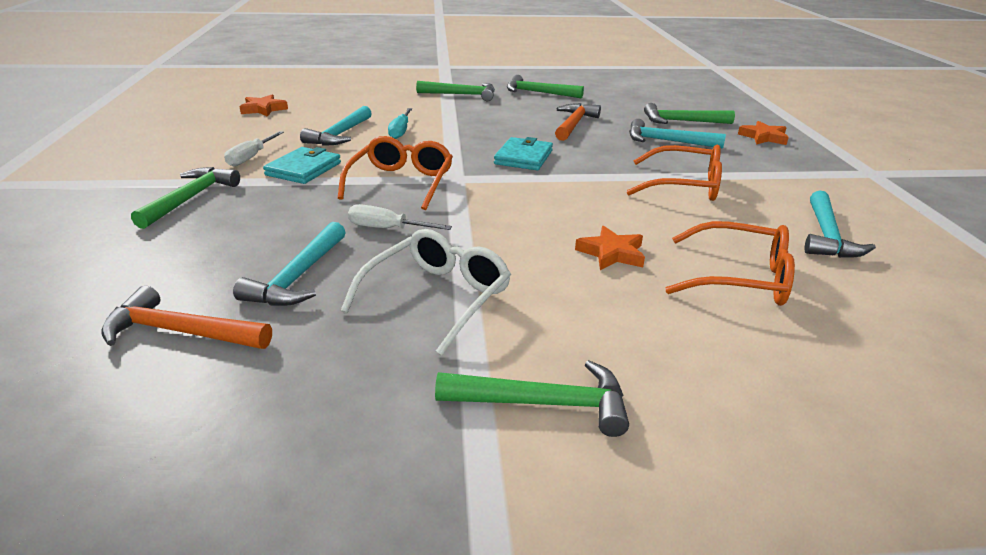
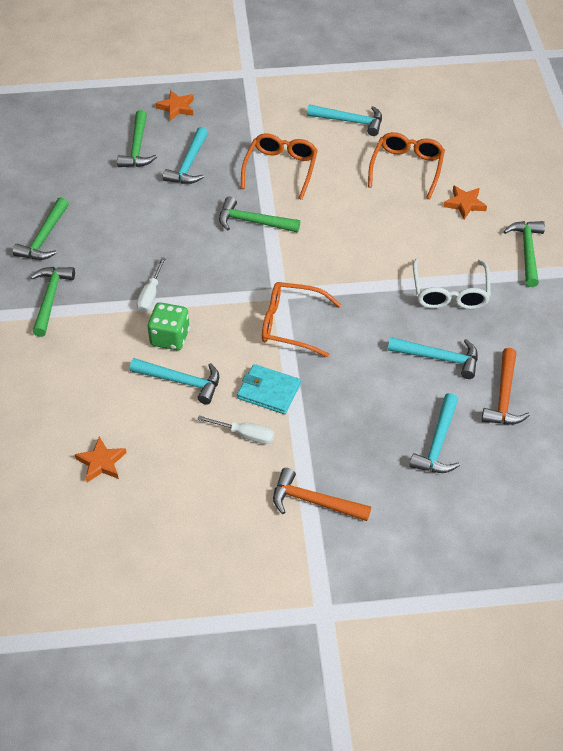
camera: 90 degrees left, 20 degrees up
(139, 264) = (438, 443): none -> turquoise hammer
(190, 198) = (335, 450): green hammer -> green hammer (253, 222)
(387, 229) = (370, 324): white screwdriver -> white screwdriver (150, 295)
(400, 131) = (170, 337): turquoise screwdriver -> green dice
(437, 298) = (450, 292): white glasses -> white glasses turned 120 degrees counterclockwise
(523, 157) = (232, 253): turquoise wallet -> none
(574, 124) = (146, 217): orange hammer -> orange hammer (314, 501)
(611, 253) = (386, 216): orange star -> orange star (464, 204)

